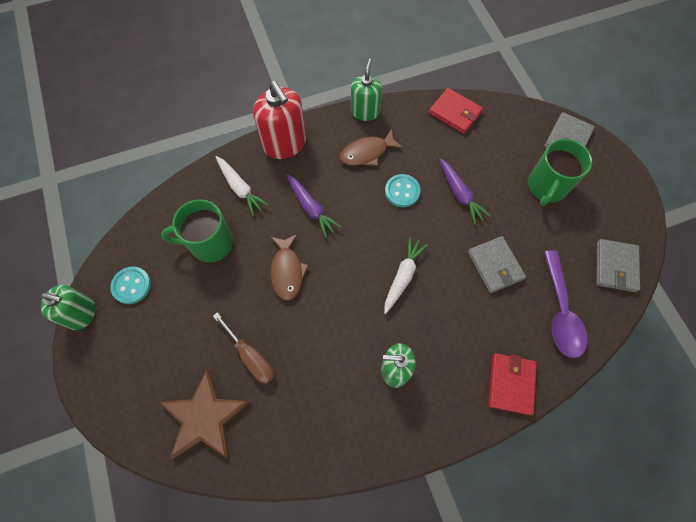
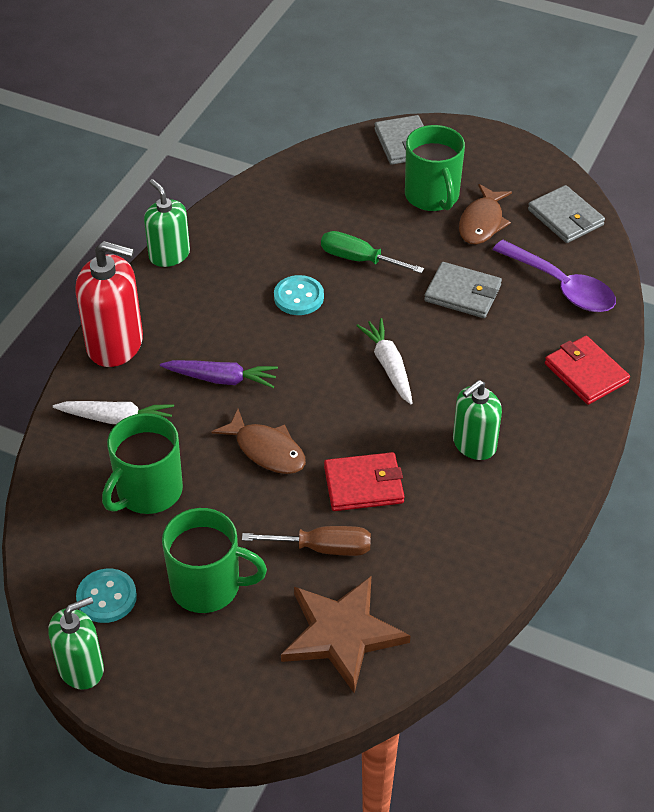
camera: 45 degrees left, 20 degrees down
(177, 324) = (207, 586): none -> green mug
(367, 153) = (219, 289): brown fish -> brown fish (482, 223)
(455, 113) = (267, 193): red wallet -> red wallet (363, 485)
(460, 194) = (359, 259): purple carrot -> green screwdriver

